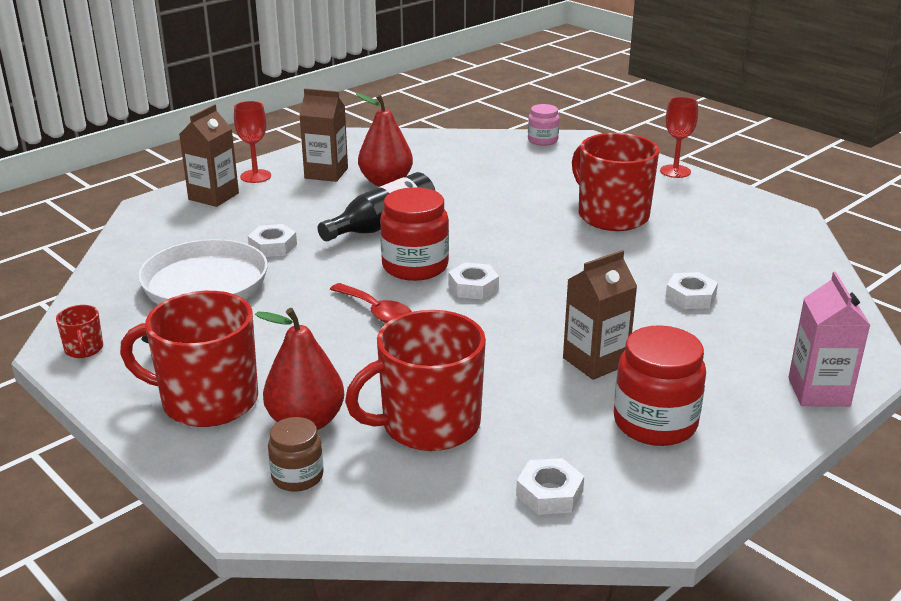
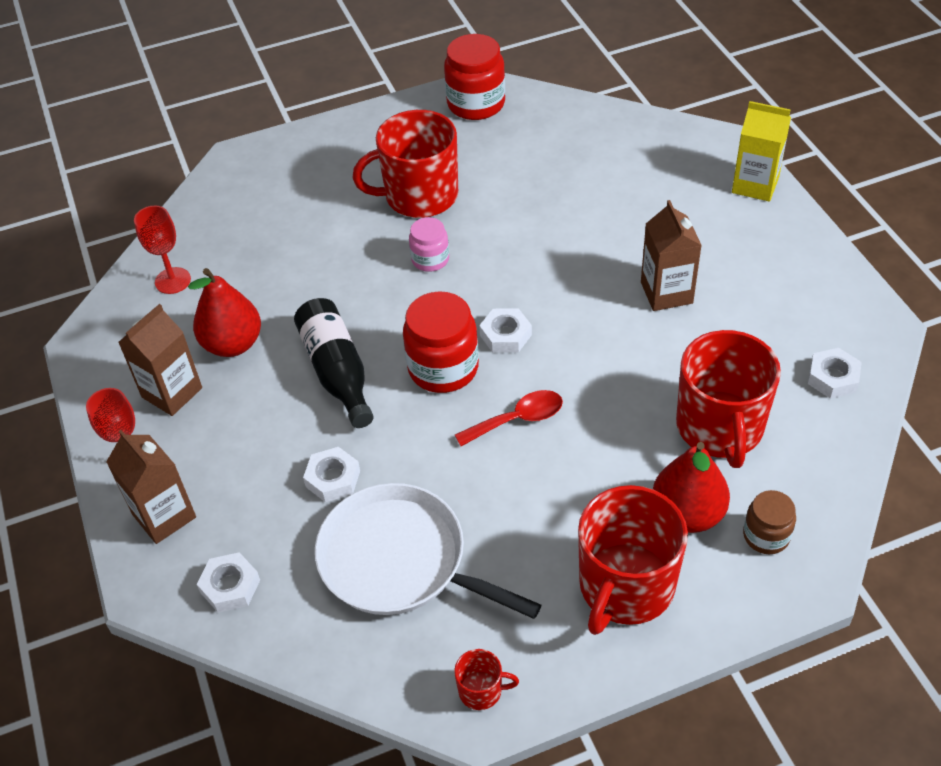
camera: 65 degrees left, 20 degrees up
(542, 140) = (216, 188): pink jar -> pink jar (430, 259)
(655, 423) = (764, 288): red jar -> red jar (476, 104)
(675, 171) = (355, 121): red goblet -> red goblet (173, 280)
(690, 297) = (591, 199): white nut -> white nut (230, 586)
(818, 392) = (755, 185): pink carton -> yellow carton

